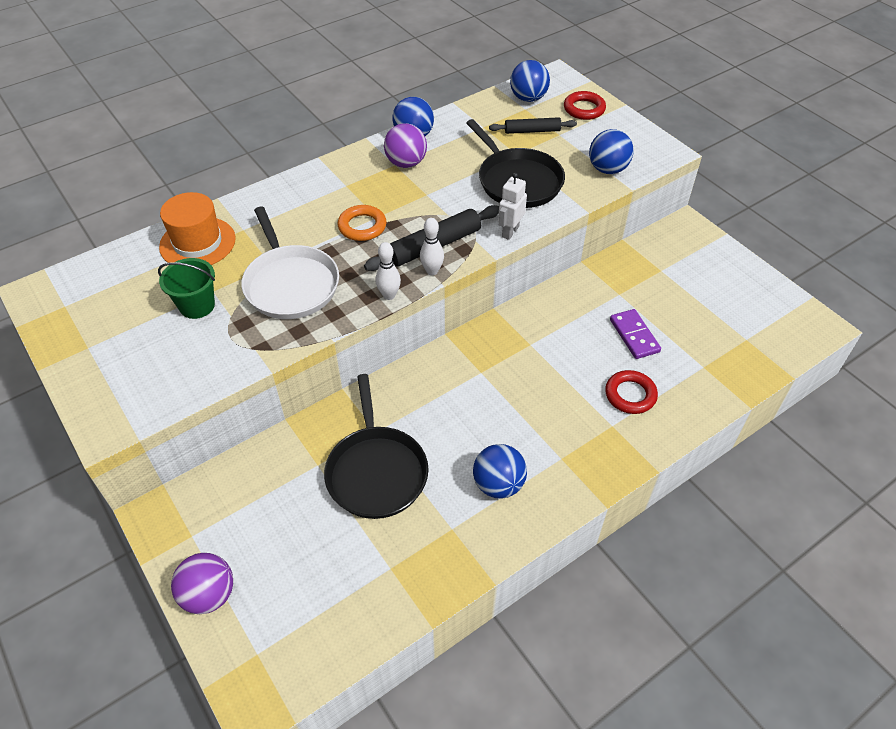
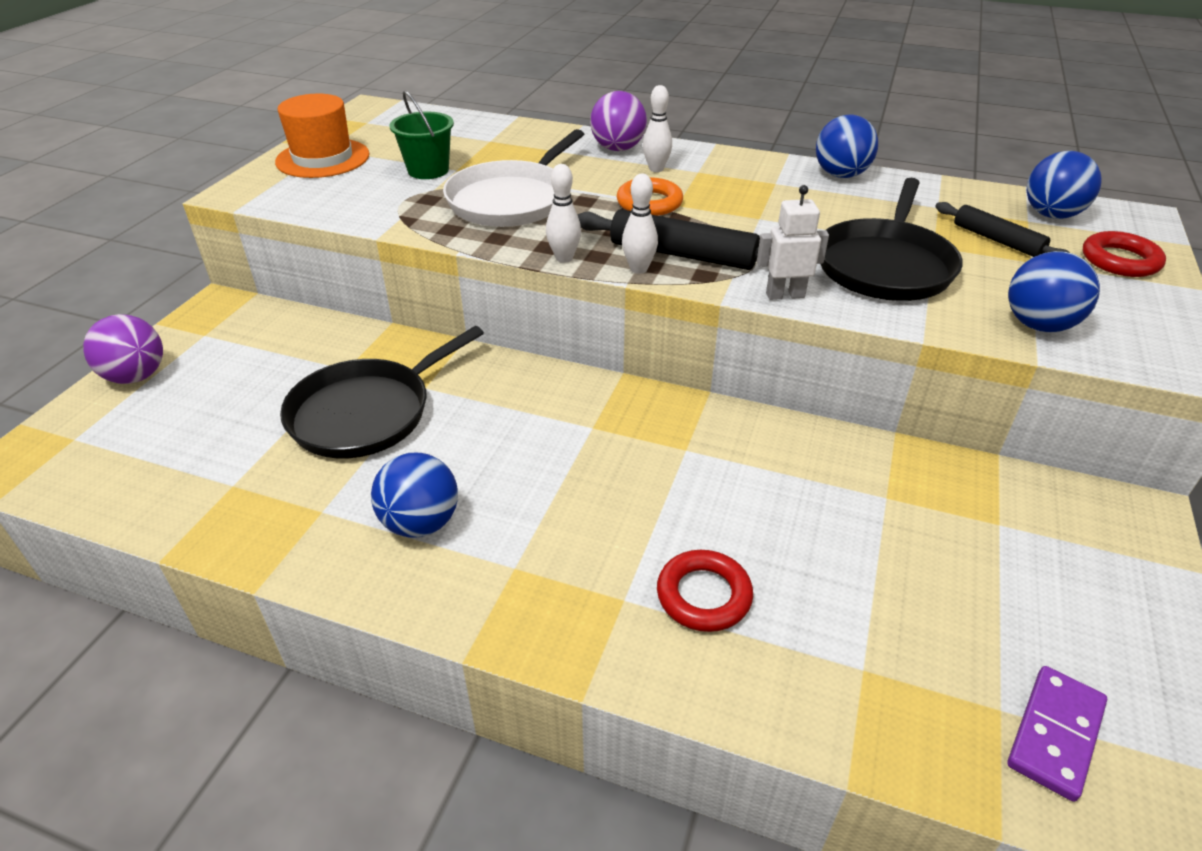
camera: 55 degrees right, 10 degrees down
(197, 243) = (511, 139): orange hat -> orange hat (323, 158)
(322, 200) = (656, 169): none -> white bowling pin
(406, 163) = (788, 188): purple ball -> purple ball (618, 149)
(634, 336) = (825, 549): purple domino -> purple domino (1055, 734)

